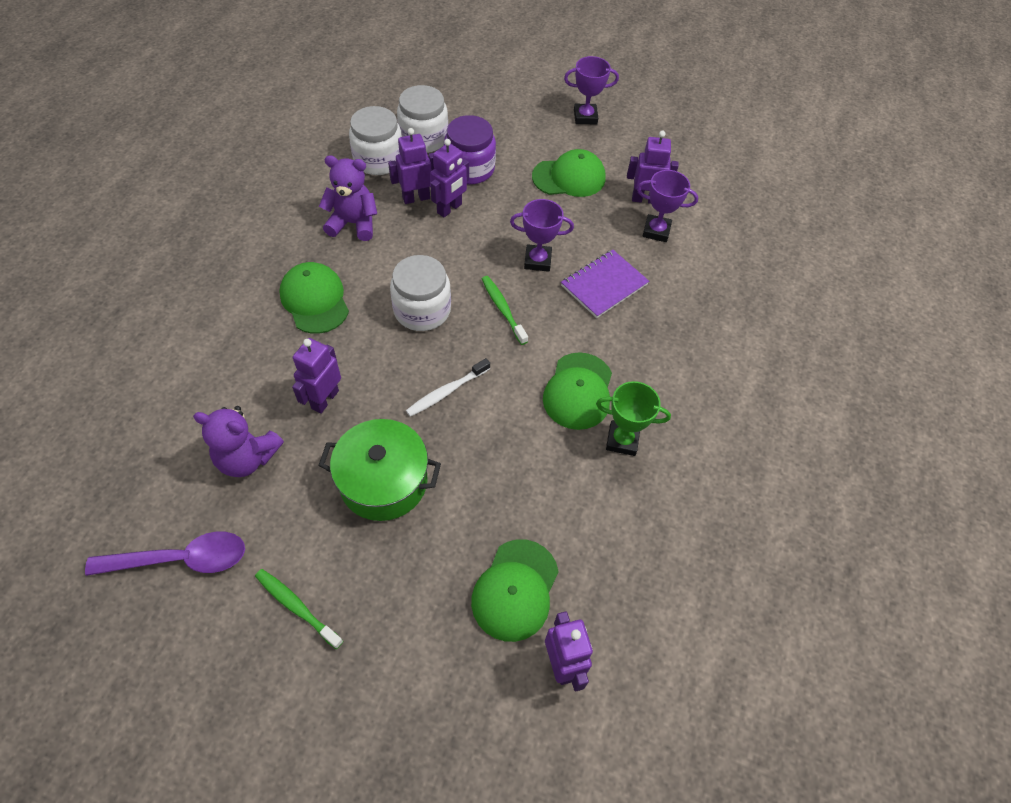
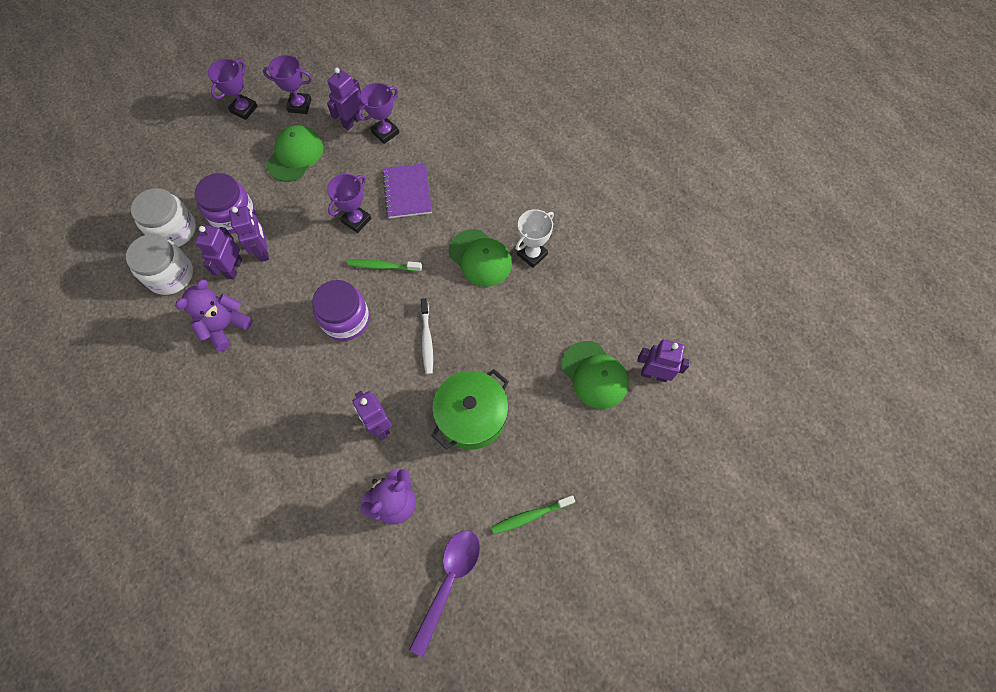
camera: 55 degrees left, 10 degrees up
(315, 300) = (282, 390): green cap -> none
(422, 310) = (346, 319): white jar -> purple jar
(622, 440) = (532, 254): green trophy -> white trophy
(625, 152) = (299, 105): none -> purple trophy

